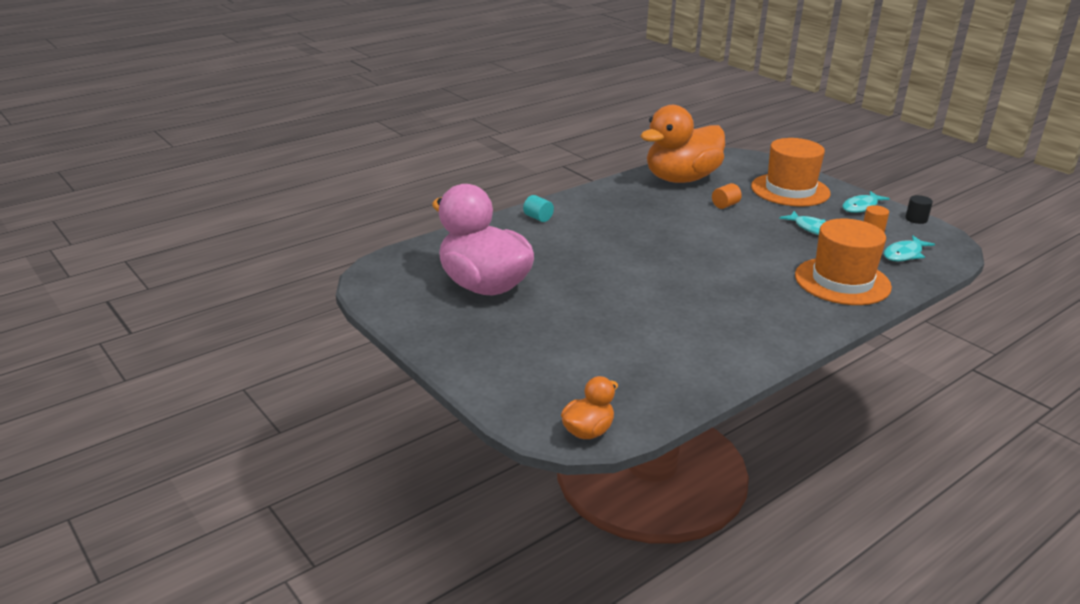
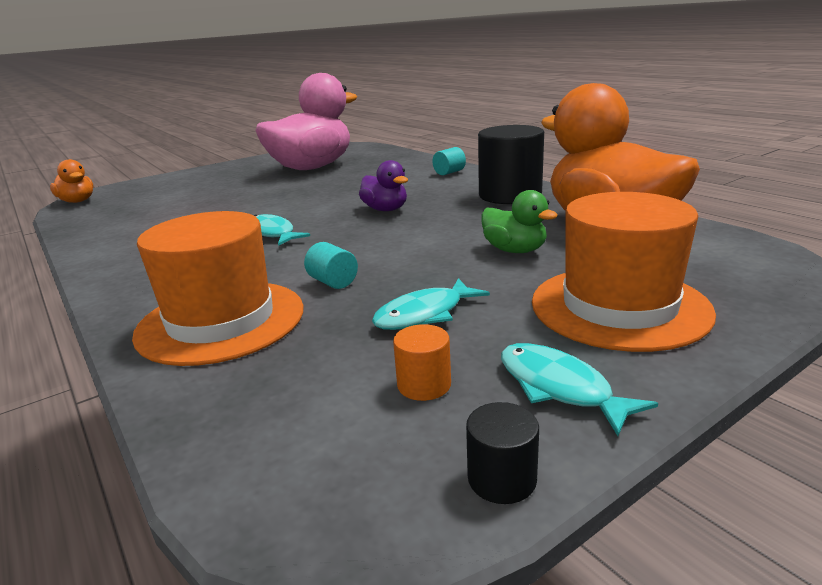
camera: 95 degrees right, 5 degrees down
(614, 200) = (510, 195): none -> black cylinder
(644, 242) = (385, 209): none -> purple duck
(725, 205) = (515, 250): orange cylinder -> green duck
(783, 254) = (333, 282): none -> turquoise cylinder
(904, 254) = (291, 409): turquoise fish -> turquoise fish (272, 233)

